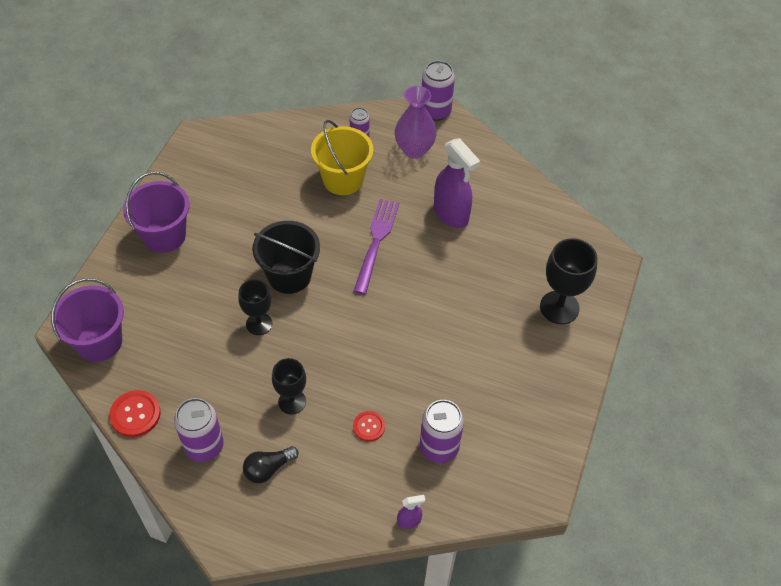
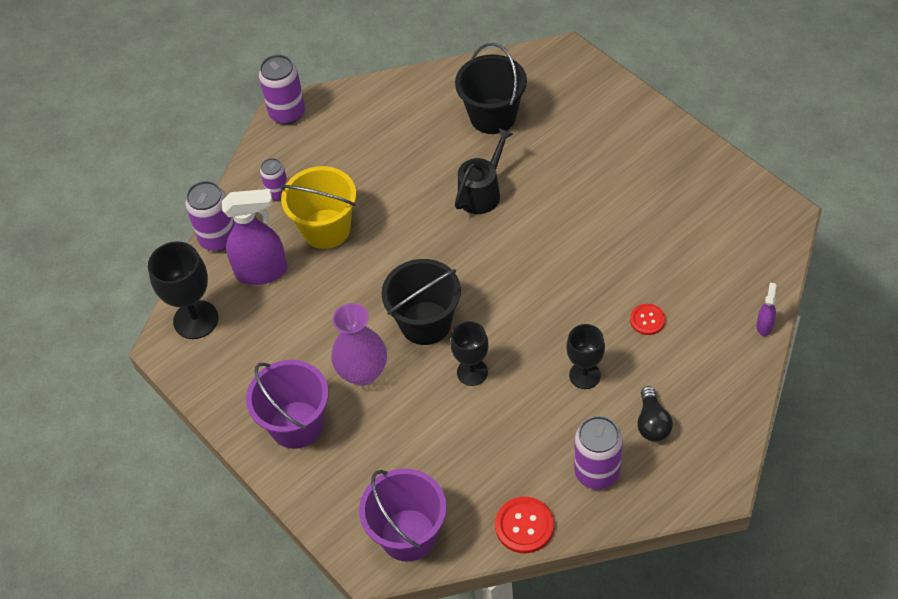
camera: 55 degrees left, 0 degrees up
(376, 242) = (428, 231): purple fork -> none
(414, 150) = (327, 151): purple vase -> purple vase (363, 372)
(433, 261) = (482, 192): none -> black watering can
(439, 447) = (699, 272): purple can -> purple can (218, 238)
(451, 214) = (433, 154): purple spray bottle -> purple spray bottle (262, 272)
(513, 237) = (493, 116): none -> black bucket
(559, 307) = (595, 116): black goblet -> black goblet (196, 320)

